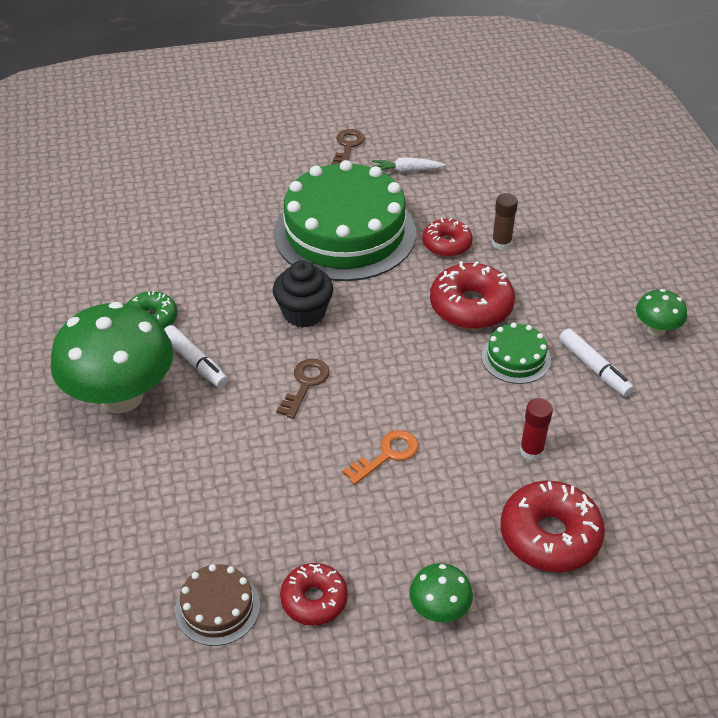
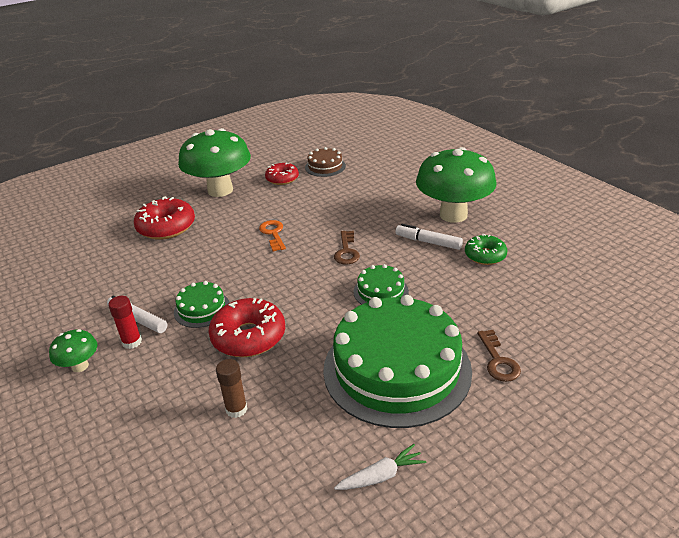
camera: 160 degrees right, 10 degrees down
(304, 313) = (380, 291): black cupcake -> green cake
(347, 146) = (477, 492): brown key -> brown key (498, 361)
(387, 455) = (273, 234): orange key -> orange key turned 135 degrees clockwise
(439, 610) = (220, 190): green mushroom -> green mushroom, size x2.21
(446, 244) = (292, 389): red donut -> none
(531, 451) = (182, 259): red glue stick -> red glue stick (132, 342)

